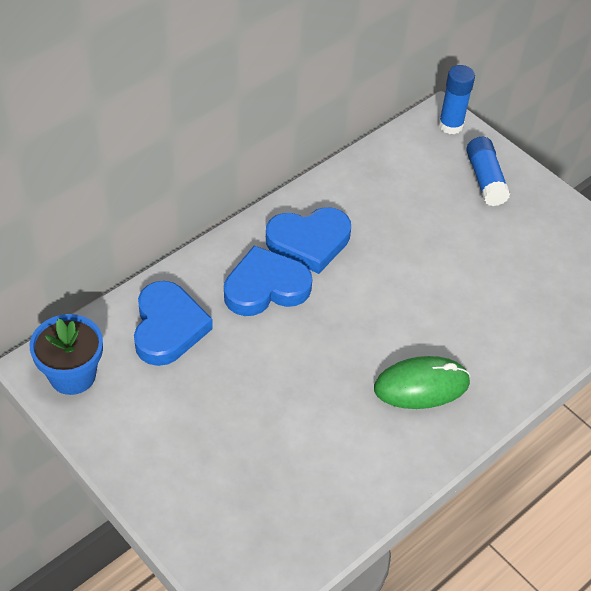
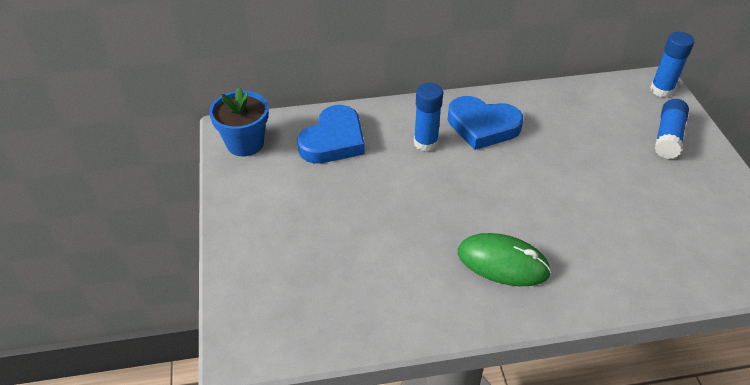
camera: 35 degrees right, 5 degrees down
(265, 287) = (425, 143): blue heart -> blue glue stick

